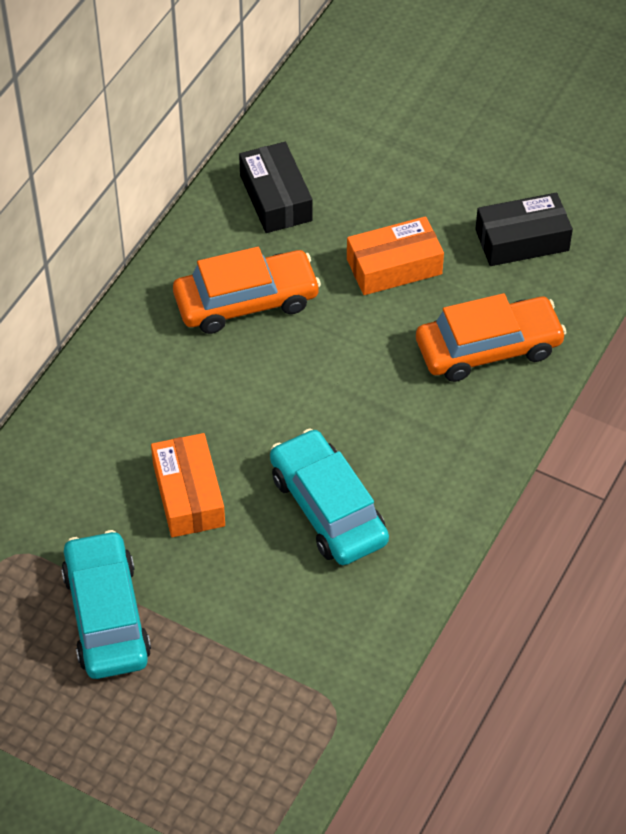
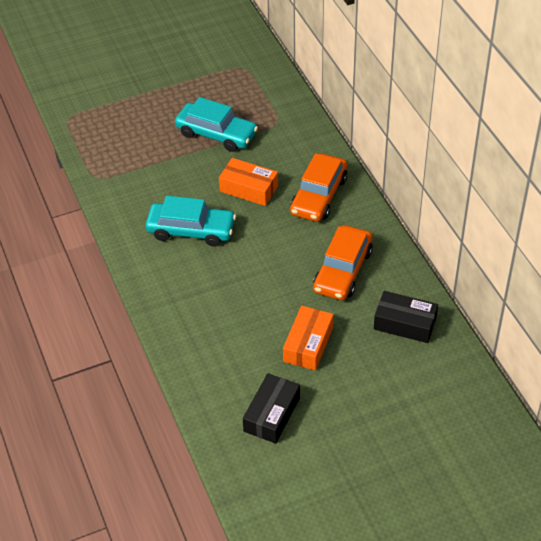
camera: 130 degrees right, 5 degrees down
(488, 348) = (216, 348): orange car -> orange car (318, 195)

